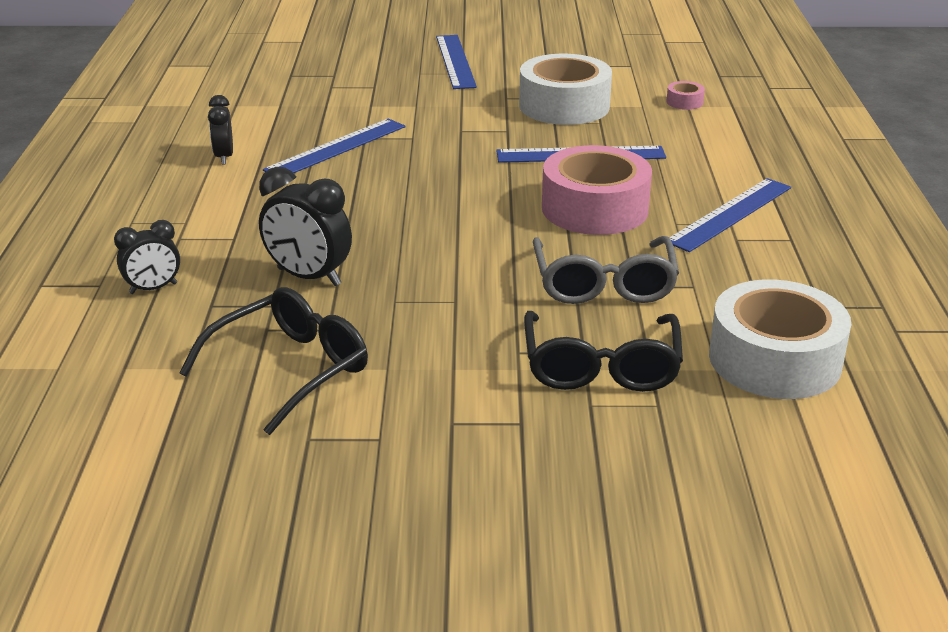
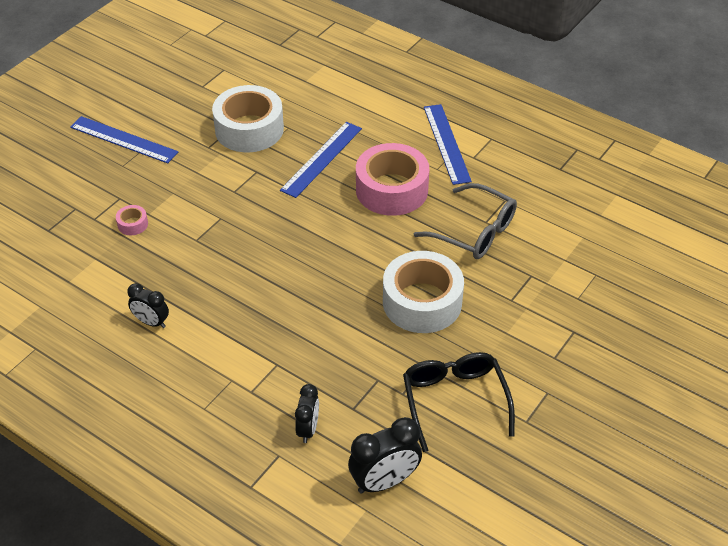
camera: 55 degrees left, 15 degrees up
(308, 277) = (359, 349): black clock -> black clock (384, 481)
(336, 148) = (198, 260): blue ruler -> none
(601, 367) = (549, 276): black glasses -> none
(684, 102) = (299, 79): pink tape -> pink tape (132, 224)
(774, 359) = (591, 213): white tape -> white tape (422, 302)

